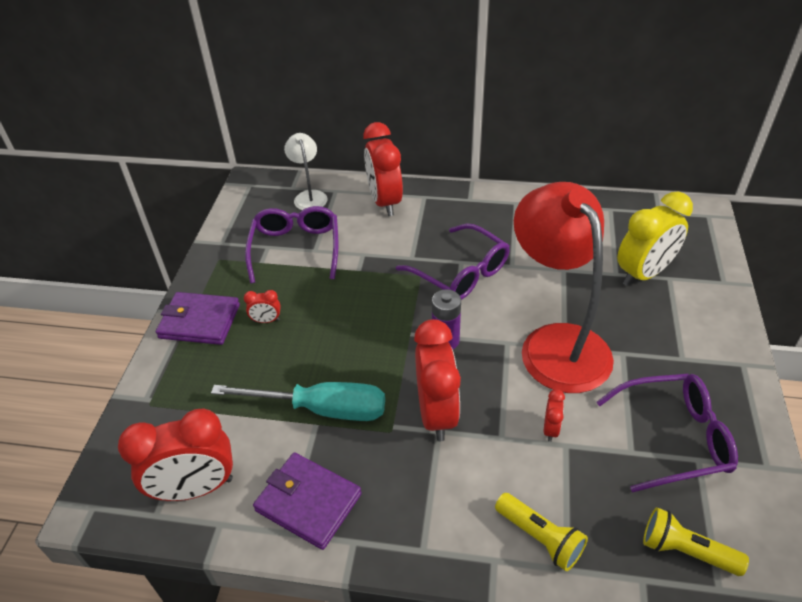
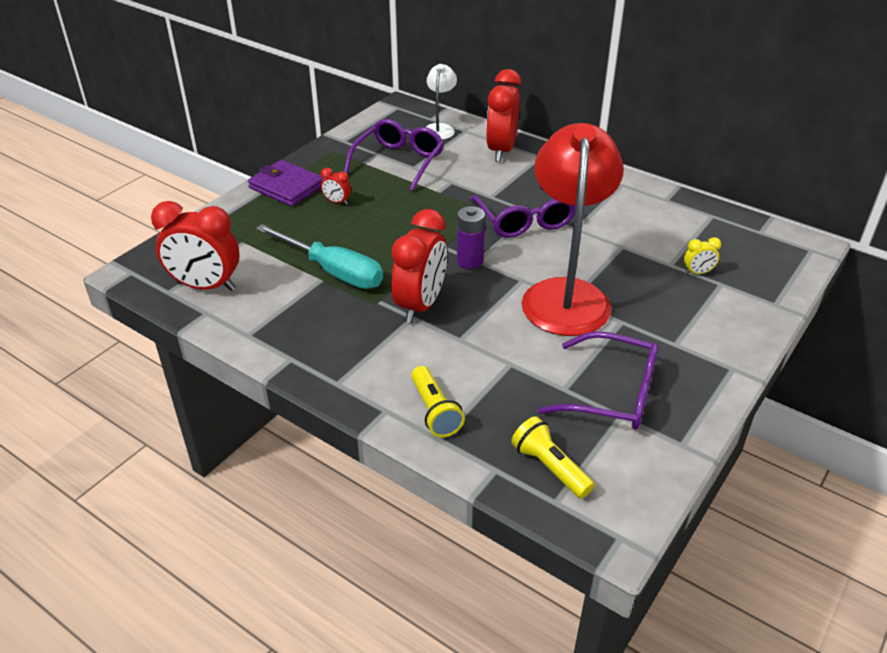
camera: 25 degrees right, 5 degrees down
(308, 502) = (277, 323): purple wallet -> none
(550, 429) = (507, 349): red clock -> none
(643, 274) = (697, 273): yellow clock -> yellow clock, size x0.44

